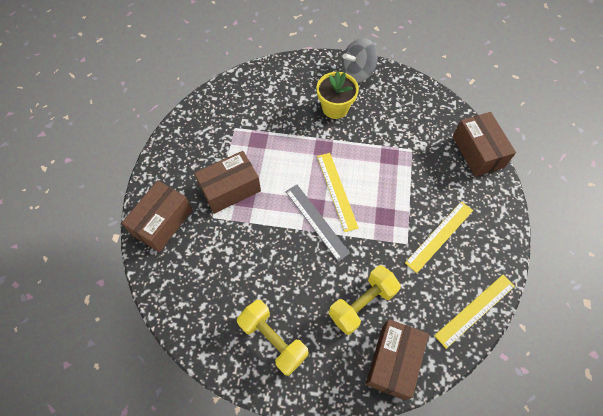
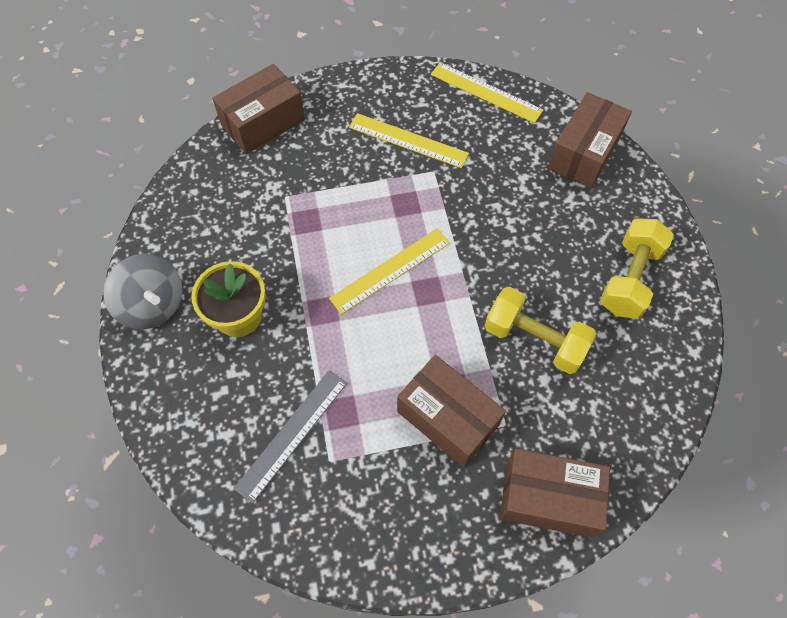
camera: 110 degrees left, 0 degrees up
(316, 221) = (449, 281): grey ruler -> grey ruler (292, 434)
(362, 303) = (535, 198): yellow dumbbell -> yellow dumbbell (534, 340)
(393, 361) = (584, 153): brown box -> brown box turned 60 degrees counterclockwise

